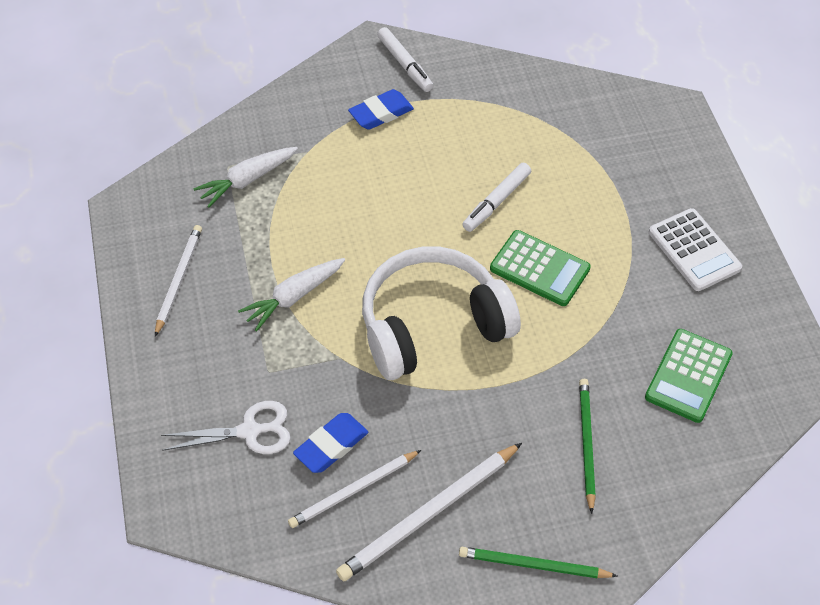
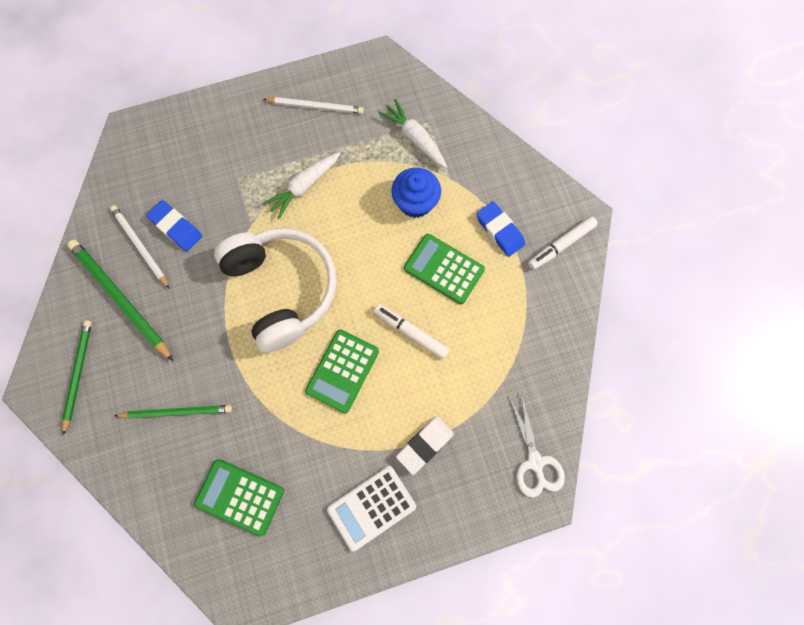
camera: 85 degrees right, 20 degrees up
(249, 431) = (188, 173): white scissors -> white scissors (535, 462)
(294, 297) = (304, 186): white carrot -> white carrot turned 90 degrees counterclockwise
(333, 186) = (415, 202): none -> blue cupcake
(422, 166) = (444, 269): none -> green calculator
(429, 514) = (120, 299): white pencil -> green pencil
(625, 199) = (425, 445): none -> white eraser

